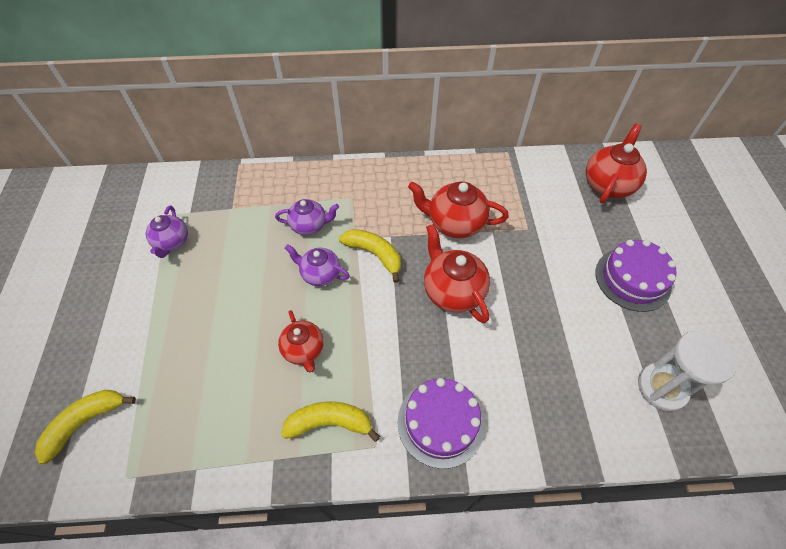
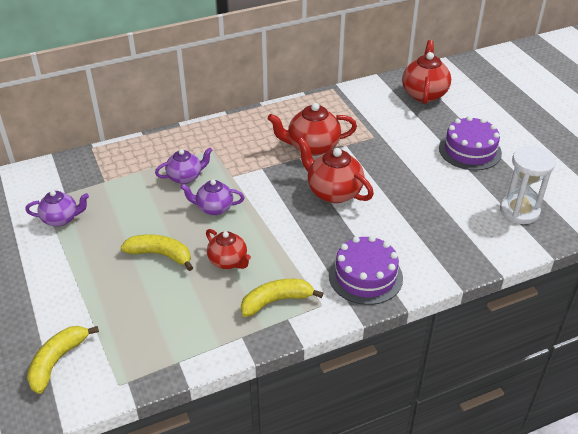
camera: 20 degrees left, 15 degrees down
(172, 242) = (61, 219): purple teapot -> purple teapot turned 75 degrees counterclockwise
(374, 254) = (254, 183): yellow banana -> yellow banana (160, 255)

